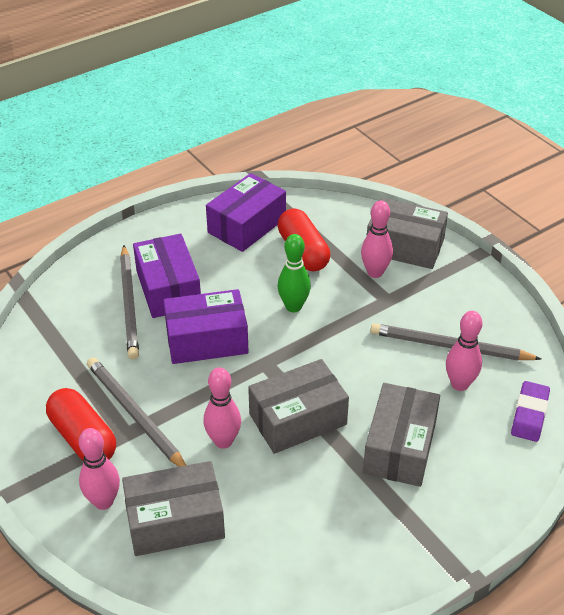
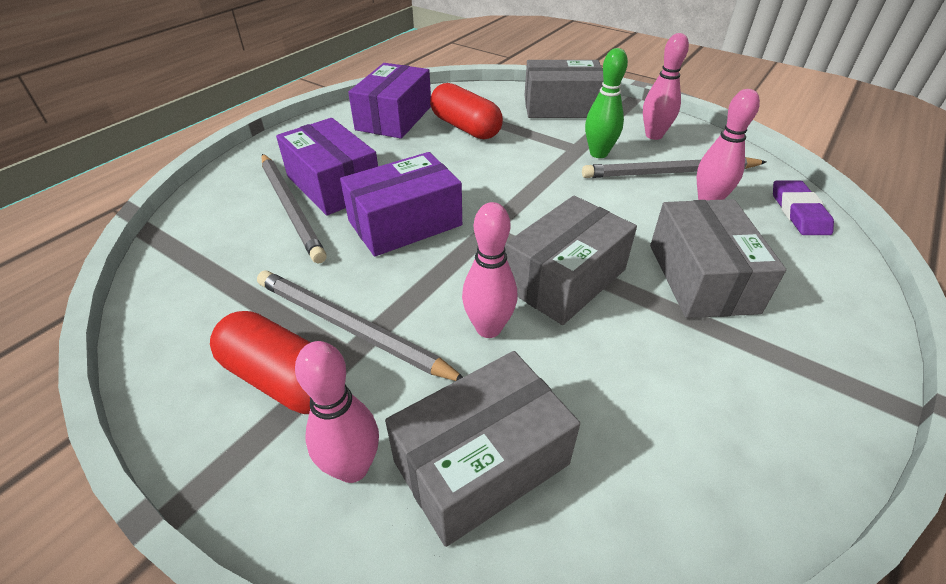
camera: 20 degrees left, 0 degrees up
(293, 306) = (485, 172): green bowling pin -> green bowling pin (598, 153)
(375, 272) = (548, 130): pink bowling pin -> pink bowling pin (654, 135)

